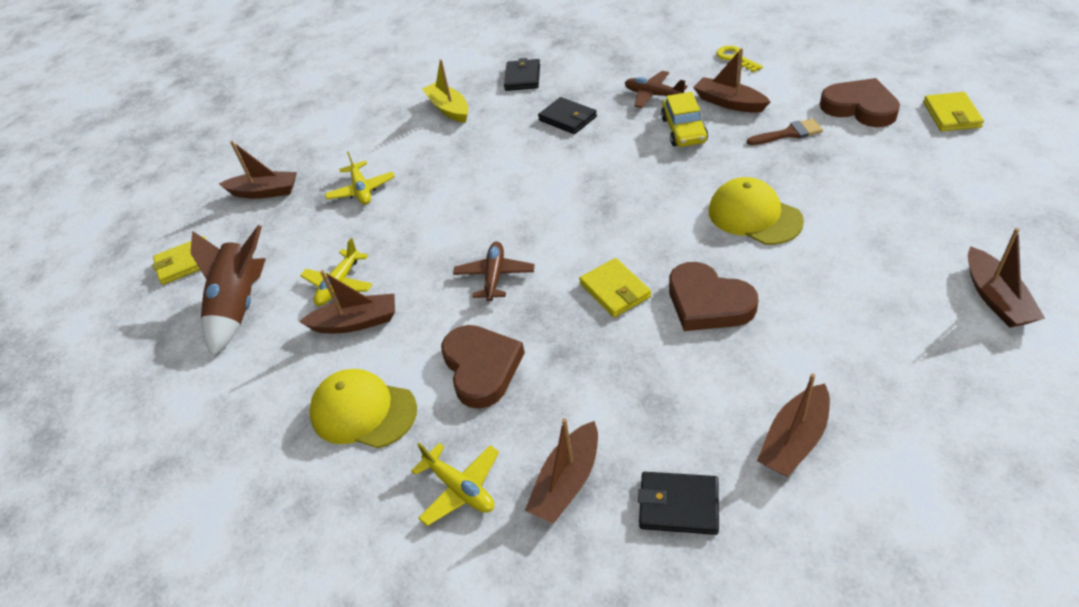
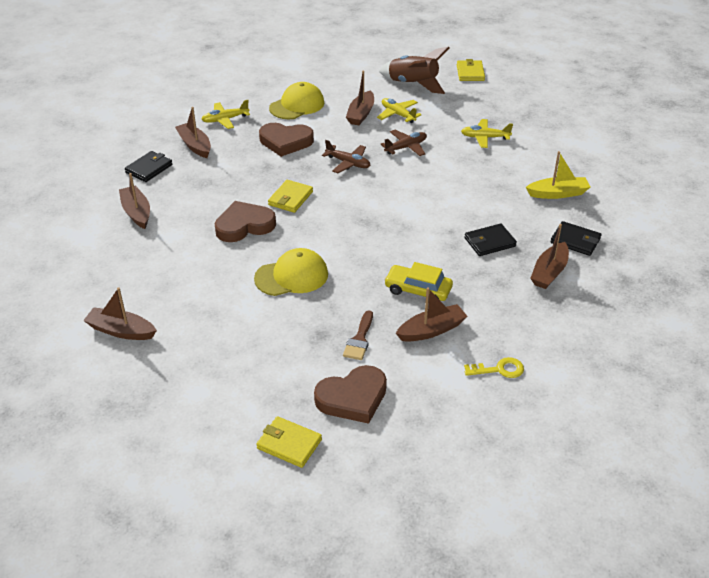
camera: 110 degrees right, 5 degrees down
(265, 192) = (519, 105): brown boat -> brown boat (549, 272)
(615, 290) = (290, 198): yellow wallet -> yellow wallet turned 60 degrees counterclockwise
(653, 95) = (482, 296): brown plane -> brown plane (406, 147)

